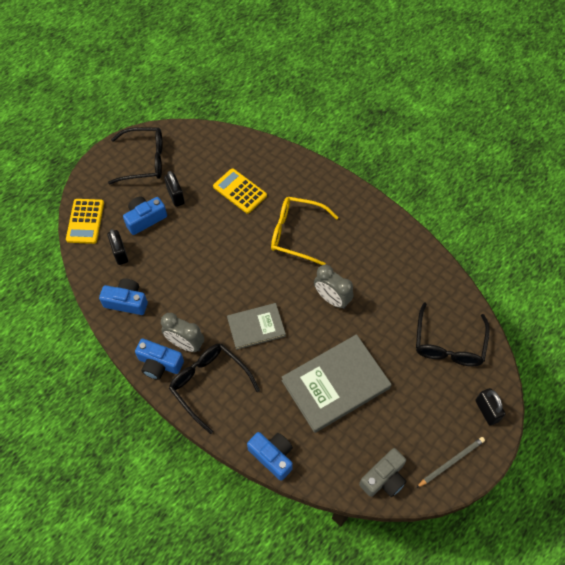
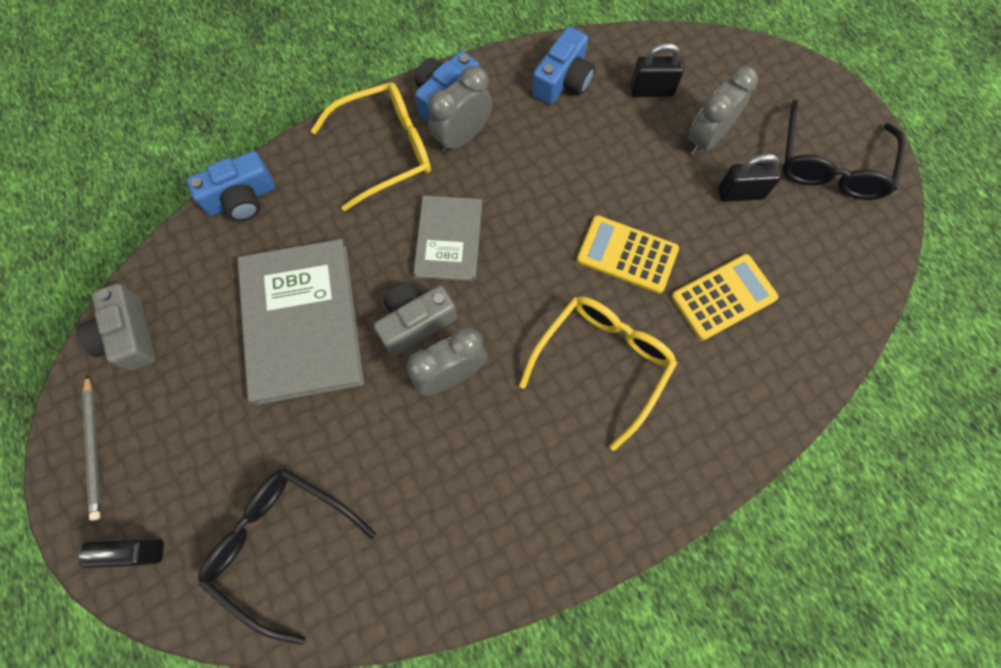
camera: 110 degrees right, 10 degrees up
(85, 221) = (726, 58): yellow calculator -> yellow calculator (627, 254)
(145, 219) = (707, 138): blue camera -> grey clock
(209, 384) = (385, 150): black glasses -> yellow glasses
(311, 326) = (415, 322): none -> grey camera

